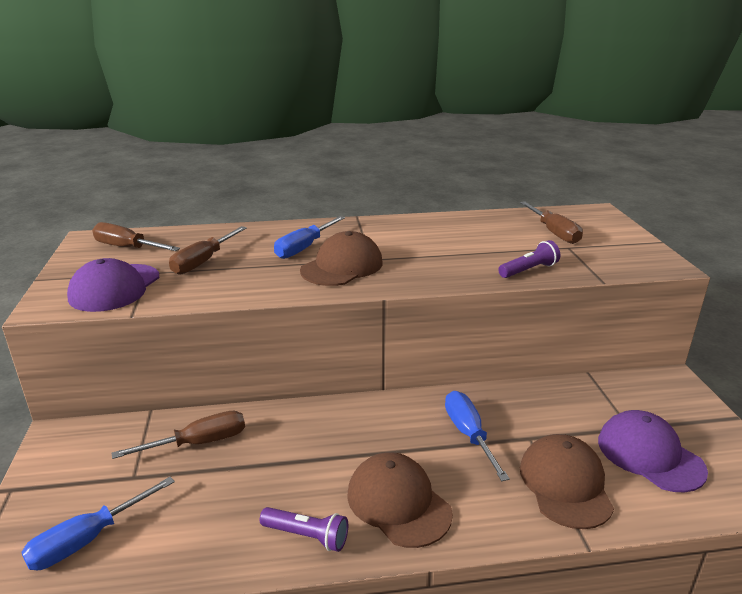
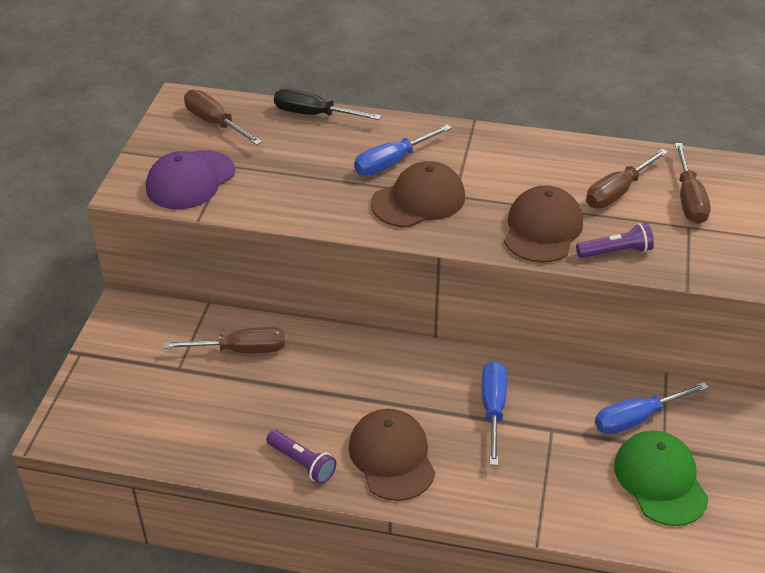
camera: 20 degrees right, 15 degrees up
(88, 539) = (132, 415): blue screwdriver -> blue screwdriver (637, 418)
(203, 261) = (283, 161): brown screwdriver -> brown screwdriver (618, 192)
(219, 230) = (314, 114): none -> black screwdriver
(565, 484) = (554, 484): brown cap -> brown cap (542, 229)
(649, 455) = (660, 480): purple cap -> green cap

